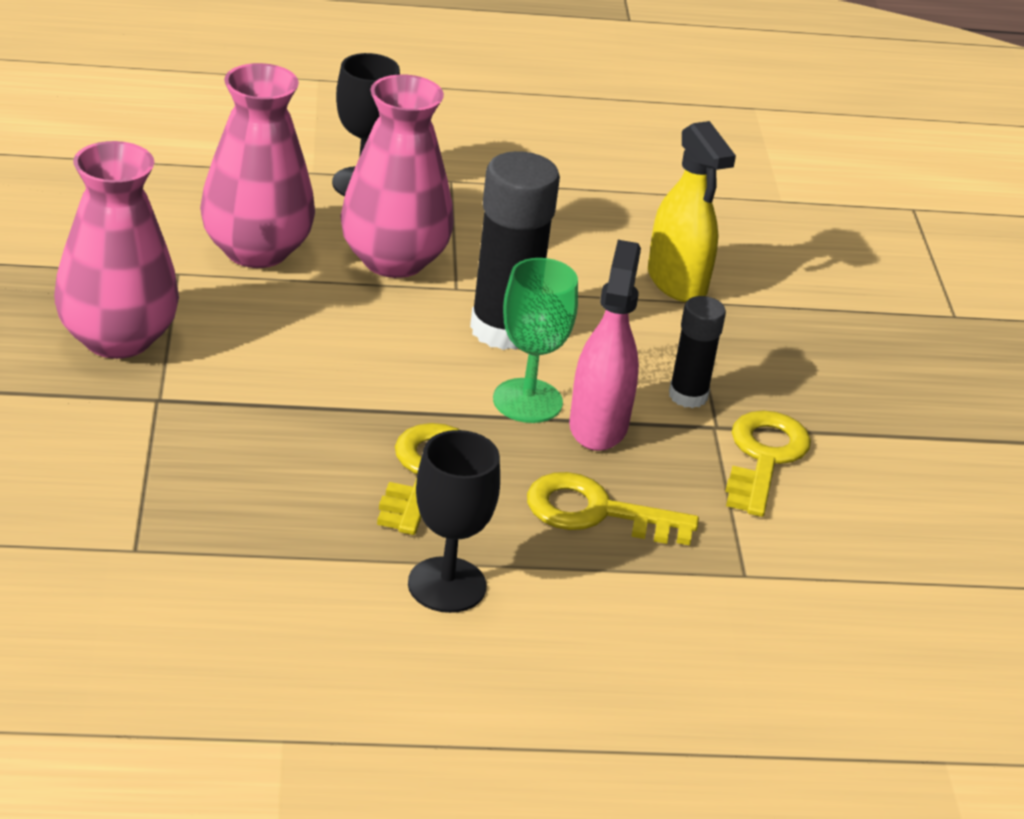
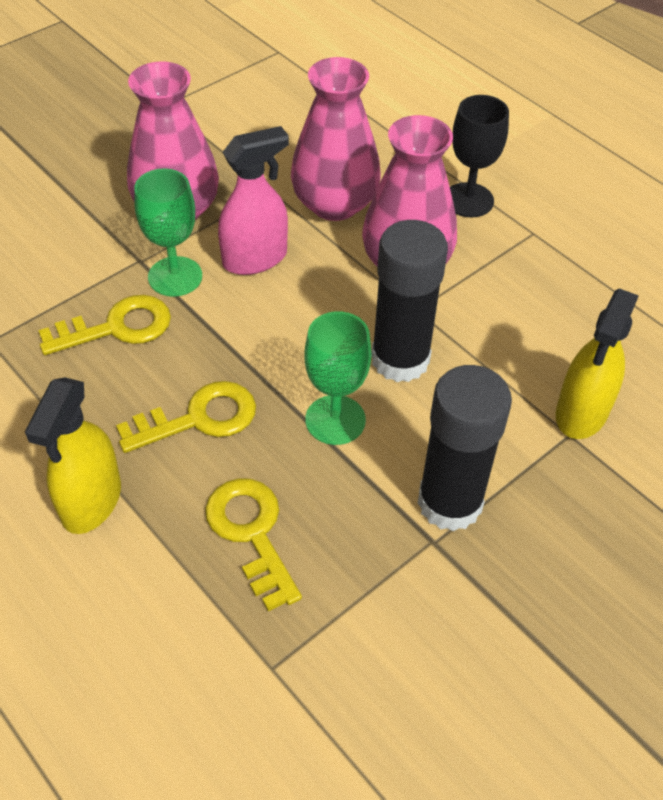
camera: 55 degrees right, 15 degrees up
(216, 390) = (175, 276): none -> green goblet
(447, 585) = (91, 501): black goblet -> yellow spray bottle
(598, 425) = (352, 474): pink spray bottle -> pink spray bottle (255, 258)
(688, 396) = (449, 503): black glue stick -> black glue stick, size x1.77
(764, 457) = (429, 595): yellow key -> yellow key (117, 327)

